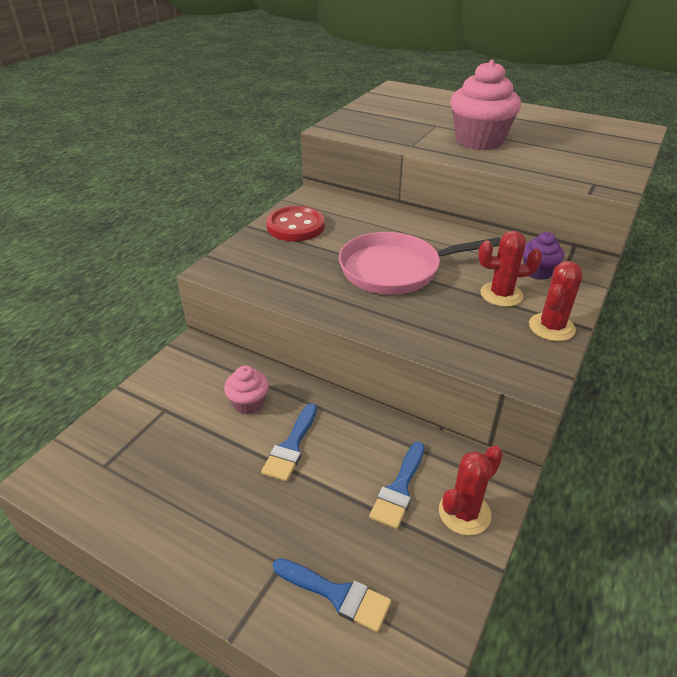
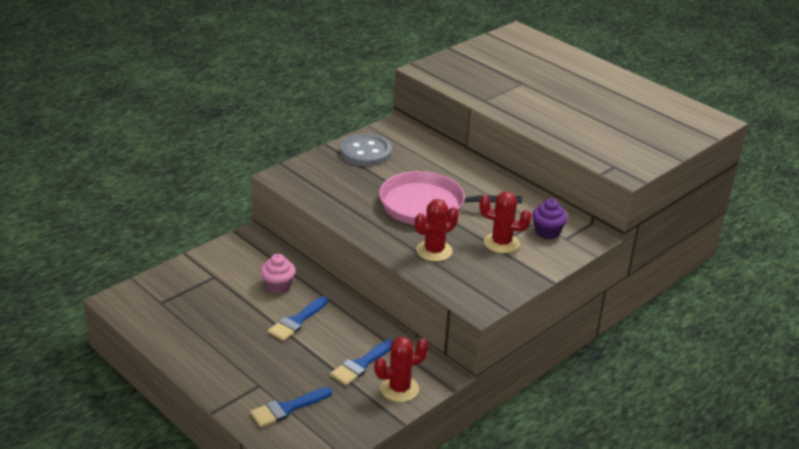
camera: 15 degrees right, 5 degrees down
(295, 226) = (365, 152): red button -> grey button
(337, 594) = (287, 408): blue brush -> blue brush turned 105 degrees clockwise
(479, 141) = (548, 106): pink cupcake -> none
(551, 327) = (522, 275): red cactus -> red cactus (434, 251)

